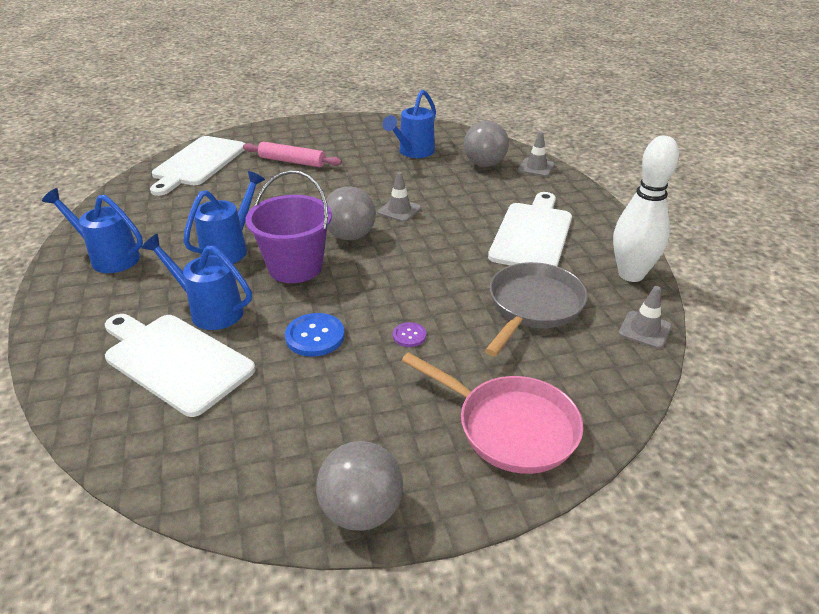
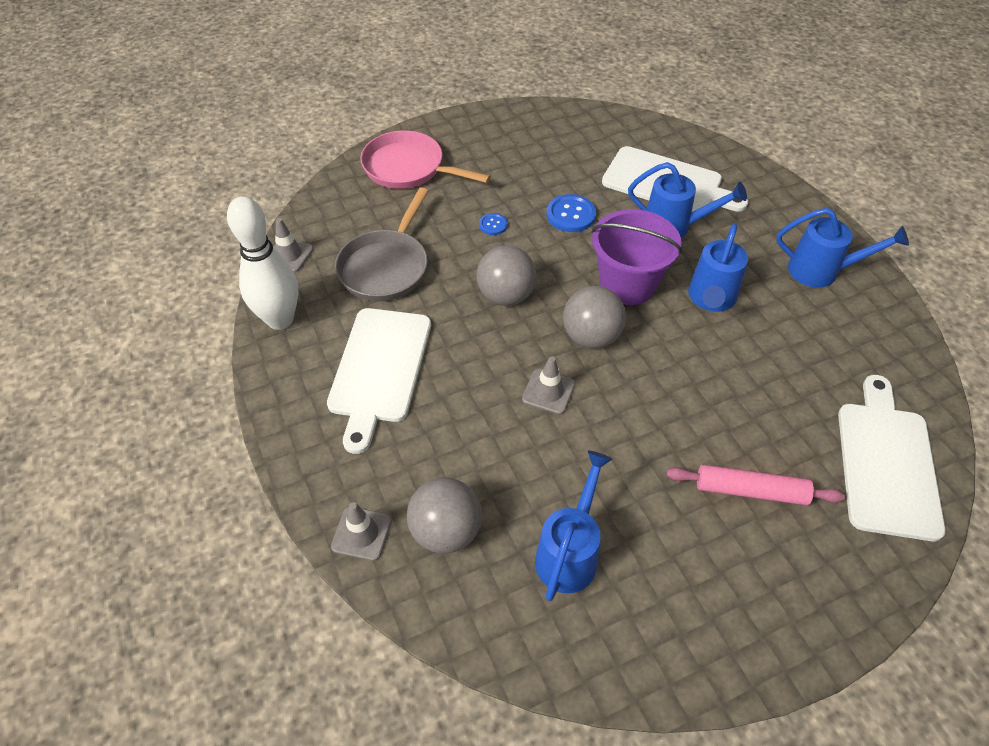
camera: 170 degrees right, 15 degrees up
(361, 510) = (493, 118): grey ball -> grey ball (506, 296)
(409, 336) = (493, 225): purple button -> blue button

